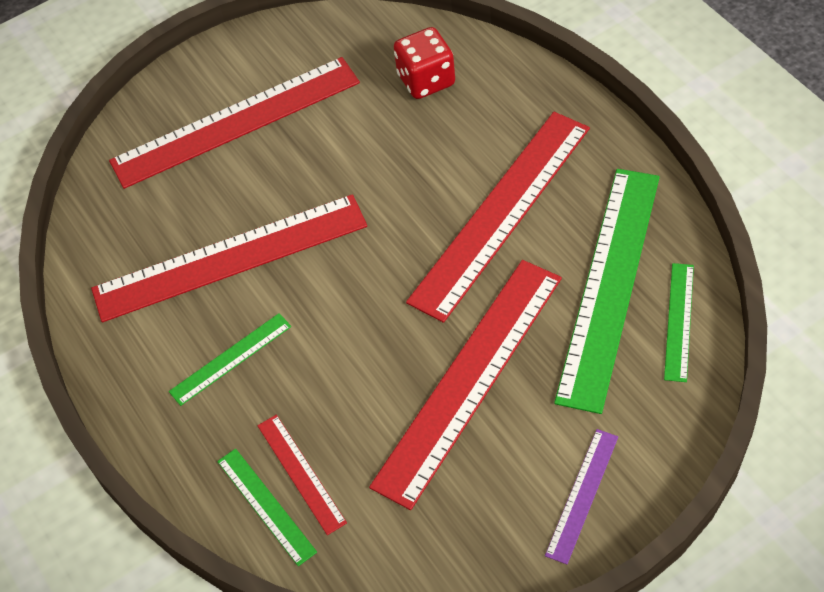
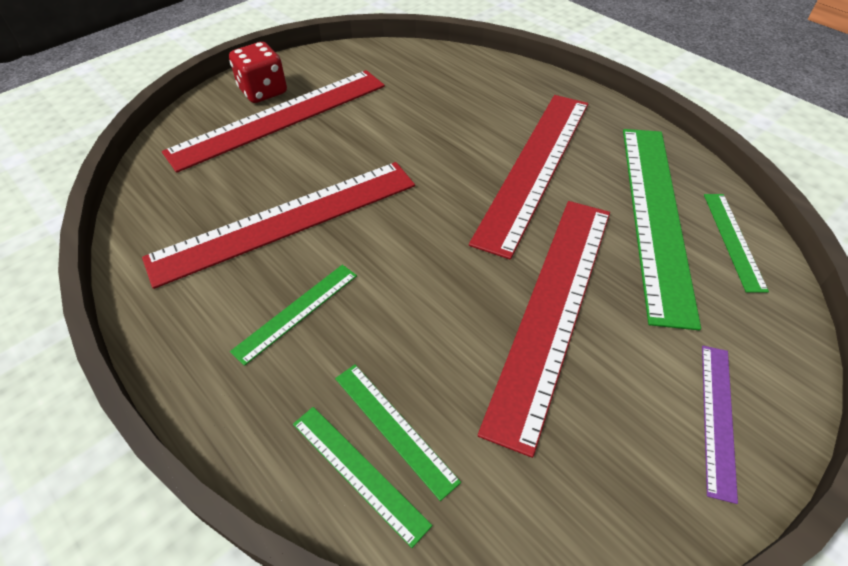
camera: 15 degrees left, 5 degrees down
(301, 473) = (394, 427): red ruler -> green ruler
(426, 80) = (440, 82): red dice -> red dice (263, 91)

